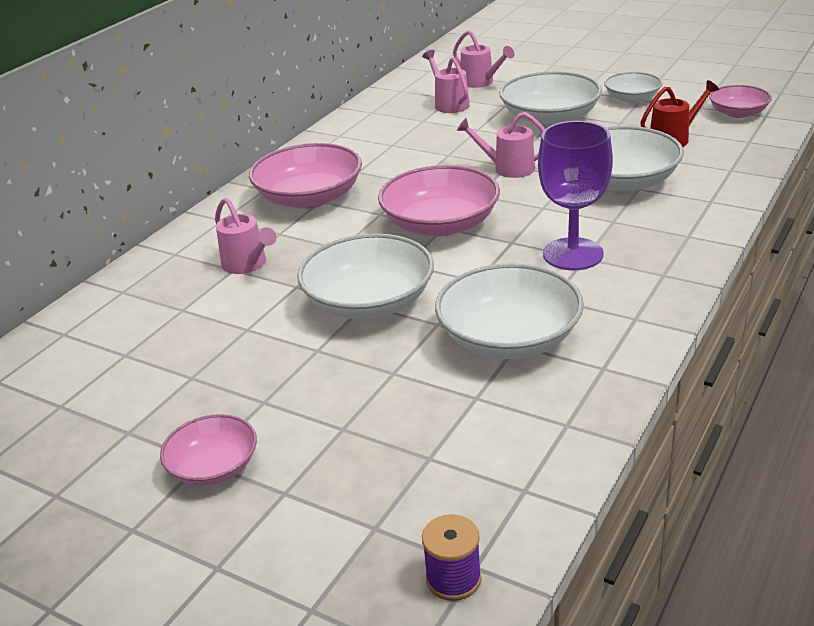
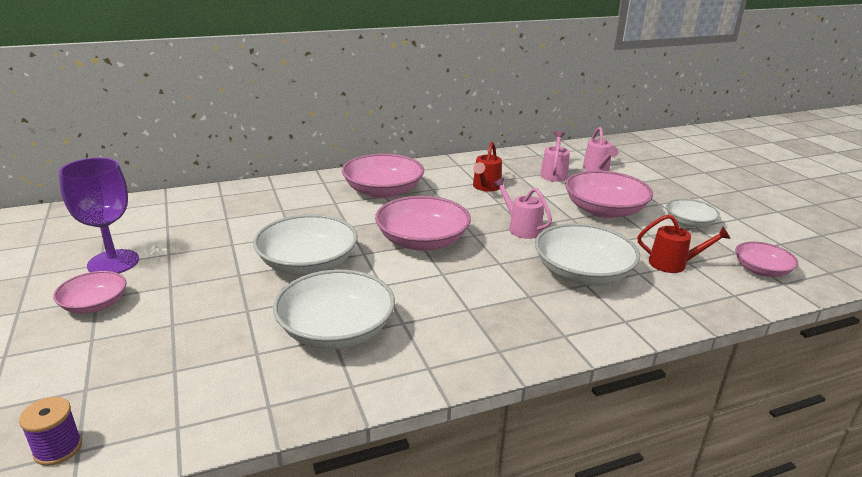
camera: 35 degrees right, 5 degrees down
(248, 265) = (292, 211): pink watering can -> none
(407, 146) = (485, 187): none -> red watering can
(550, 118) = (604, 210): white bowl -> pink bowl
(573, 254) = (465, 302): purple goblet -> purple goblet (113, 262)

